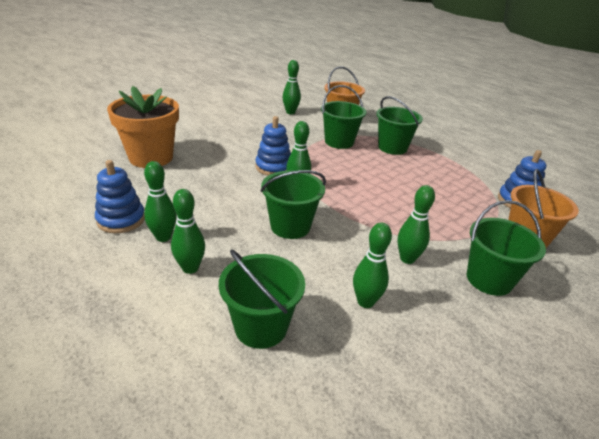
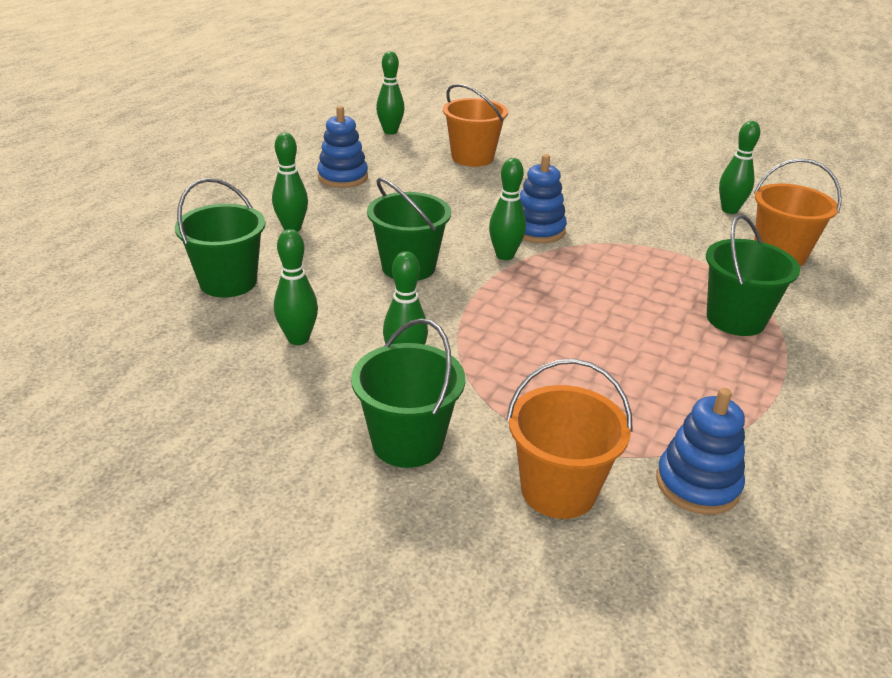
camera: 70 degrees right, 0 degrees up
(151, 157) = (472, 157): orange flower pot -> orange bucket
(163, 237) = (331, 203): green bowling pin -> green bowling pin (390, 131)
(339, 142) = (684, 266): green bucket -> none

